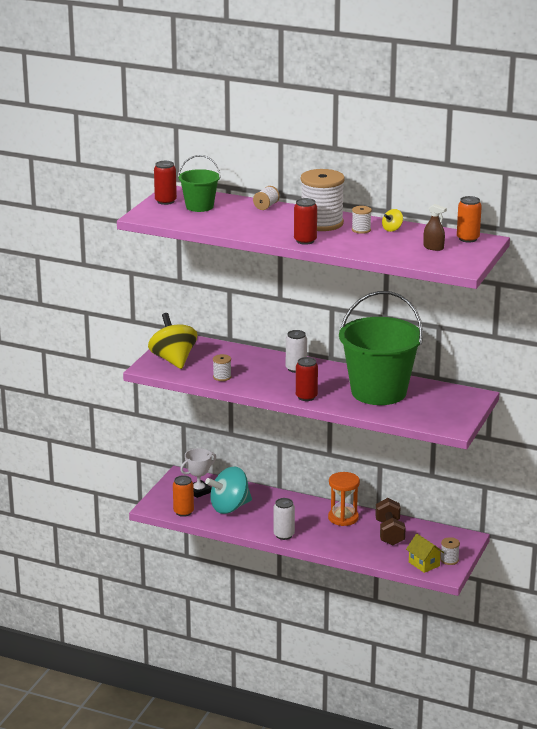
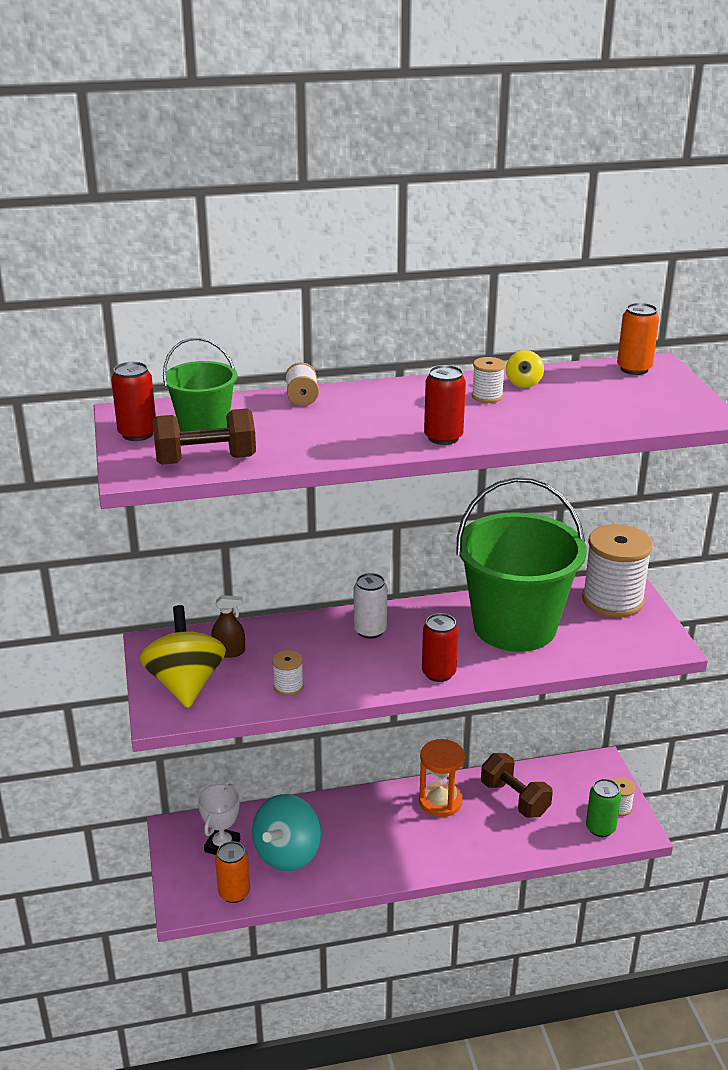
camera: 35 degrees left, 5 degrees up
(173, 360) = (186, 684): yellow spinning top -> yellow spinning top turned 45 degrees clockwise
(179, 220) = (206, 460): none -> brown dumbbell
(284, 535) = (399, 866): white can -> none
(321, 223) = (420, 402): white spool -> white spool (612, 600)
(424, 564) = (600, 828): yellow house -> green can
(433, 247) = (619, 395): brown spray bottle -> brown spray bottle (229, 651)

